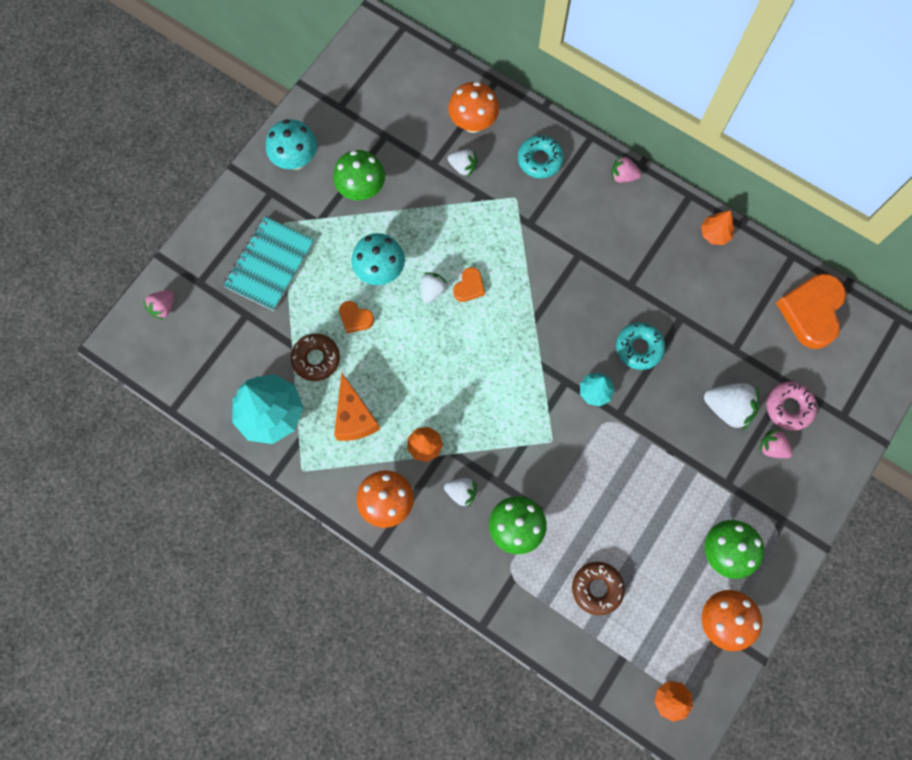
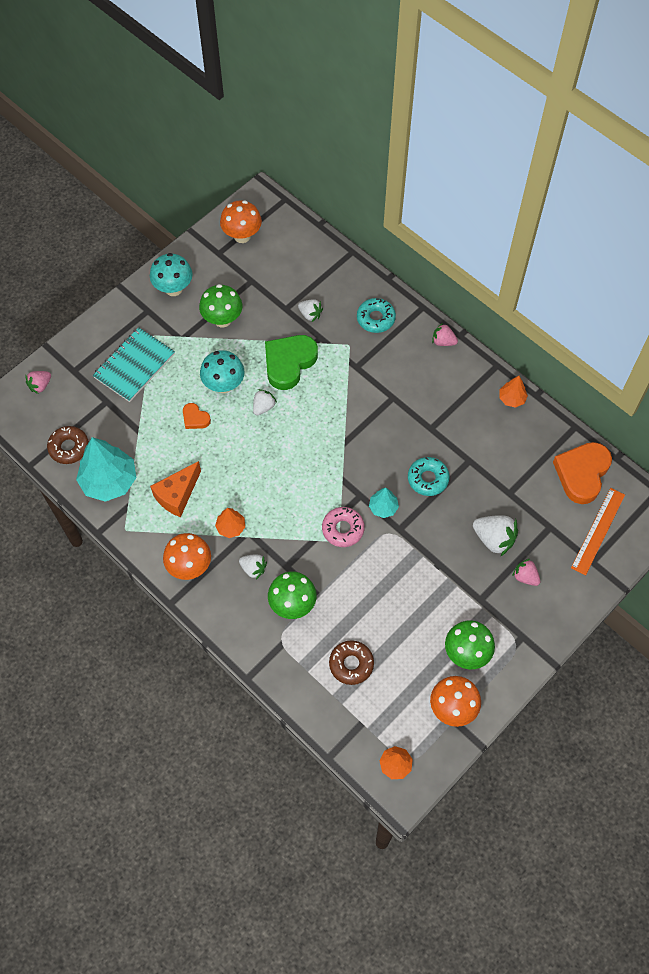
camera: 10 degrees right, 10 degrees down
(316, 359) = (156, 445): brown donut -> brown donut (69, 447)
(354, 417) = (177, 495): orange cheese -> orange cheese turned 45 degrees clockwise
(450, 231) = (289, 363): none -> green heart
(469, 287) = (295, 408): orange heart -> none
(473, 123) = (326, 282): orange mushroom -> orange mushroom (242, 236)
(789, 407) = (546, 547): pink donut -> pink donut (343, 529)
(842, 378) = (598, 531): none -> orange ruler

